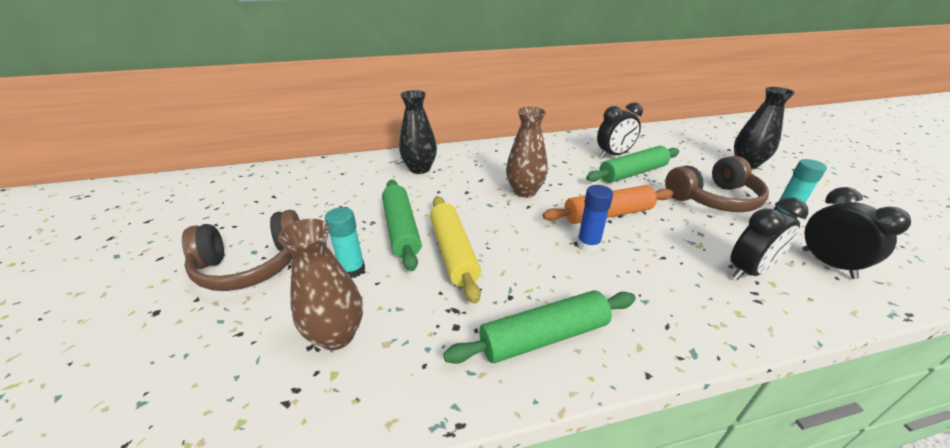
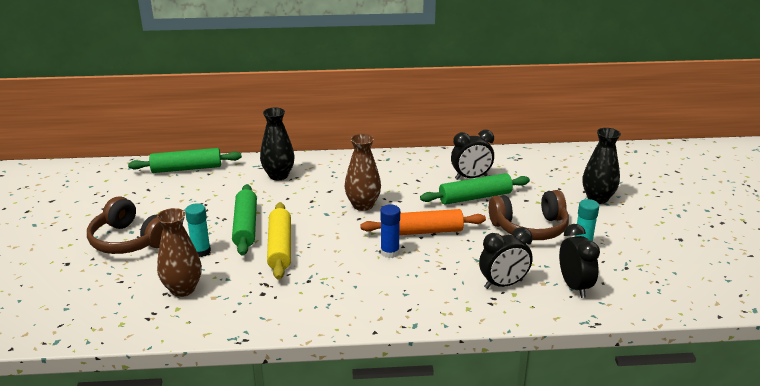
camera: 10 degrees right, 5 degrees down
(251, 265) = (129, 241): brown headphones -> brown headphones turned 45 degrees clockwise
(544, 337) = (319, 305): green rolling pin -> green rolling pin (186, 169)

